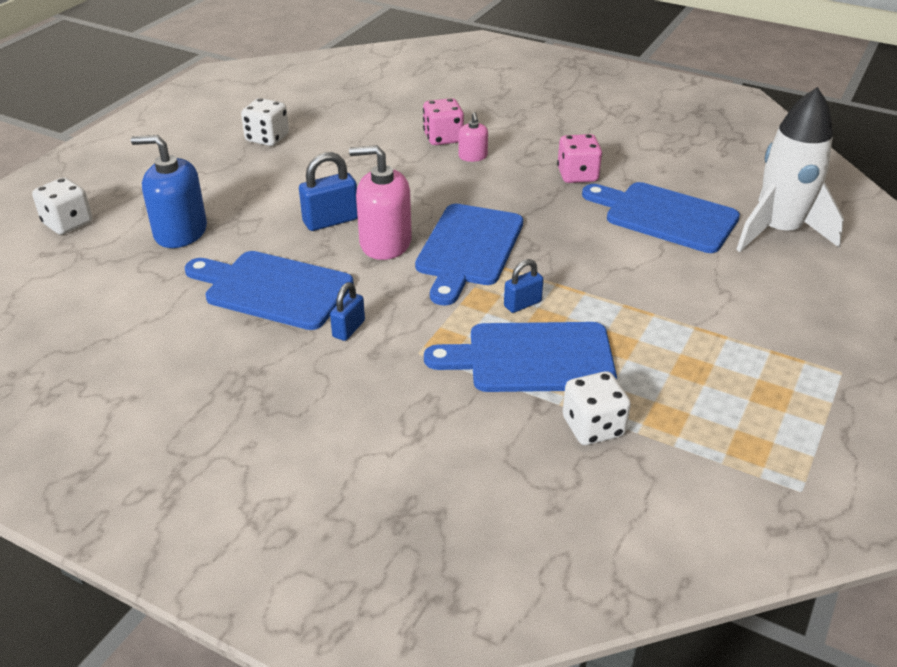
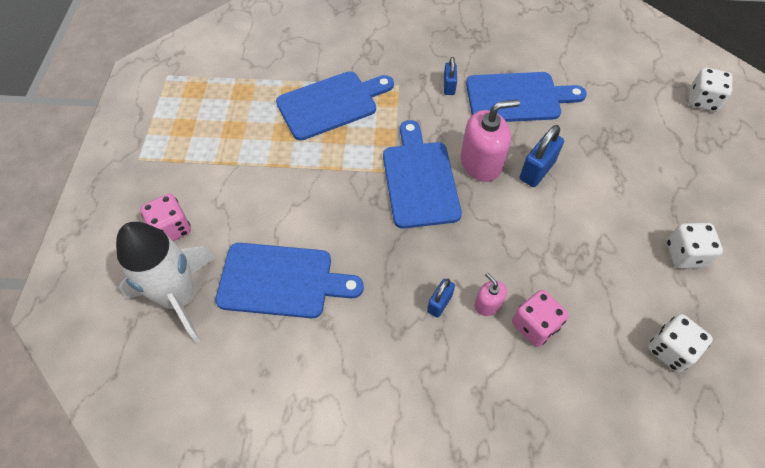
camera: 155 degrees right, 20 degrees up
(180, 232) = (624, 121): blue soap dispenser -> none
(522, 304) = (356, 142): blue padlock -> blue padlock (439, 303)
(577, 175) = (378, 313): pink dice -> pink dice (171, 228)
(593, 427) = (281, 73): white dice -> white dice (670, 350)

